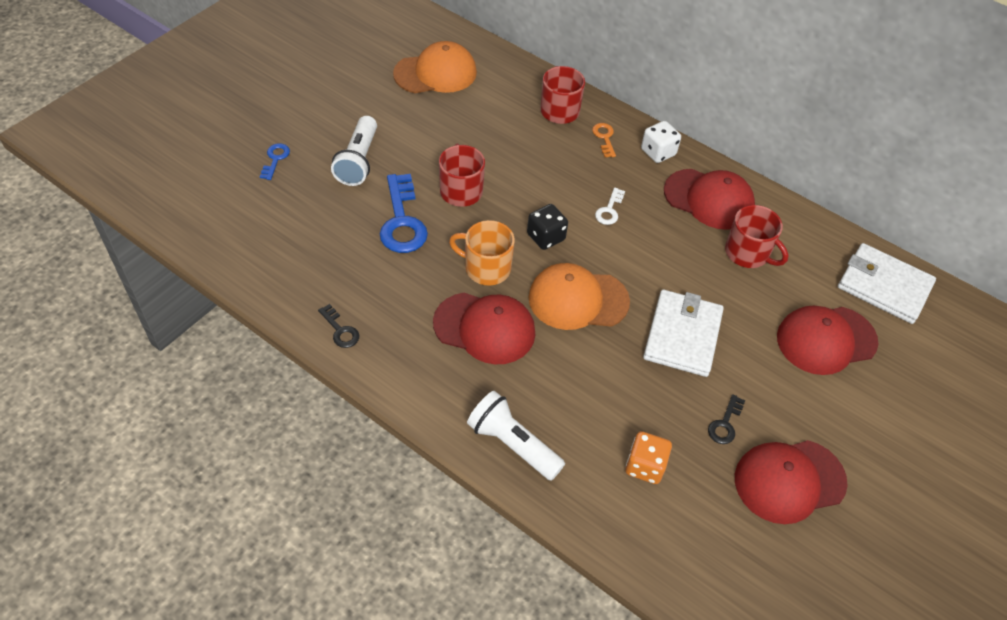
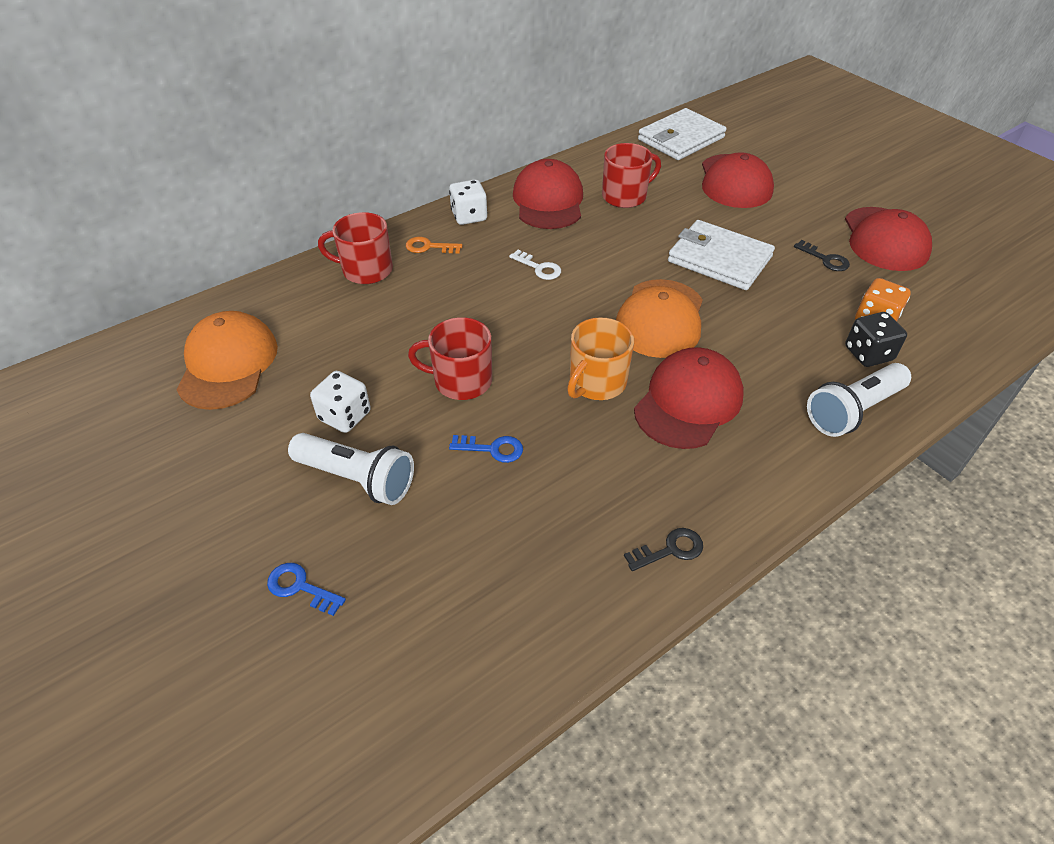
camera: 70 degrees left, 5 degrees down
(402, 221) = (492, 449): blue key -> blue key, size x0.50
(408, 141) = (345, 416): none -> white dice
(546, 237) = (563, 323): black dice -> black dice (868, 354)
(709, 199) = (548, 201): red cap -> red cap turned 45 degrees counterclockwise

